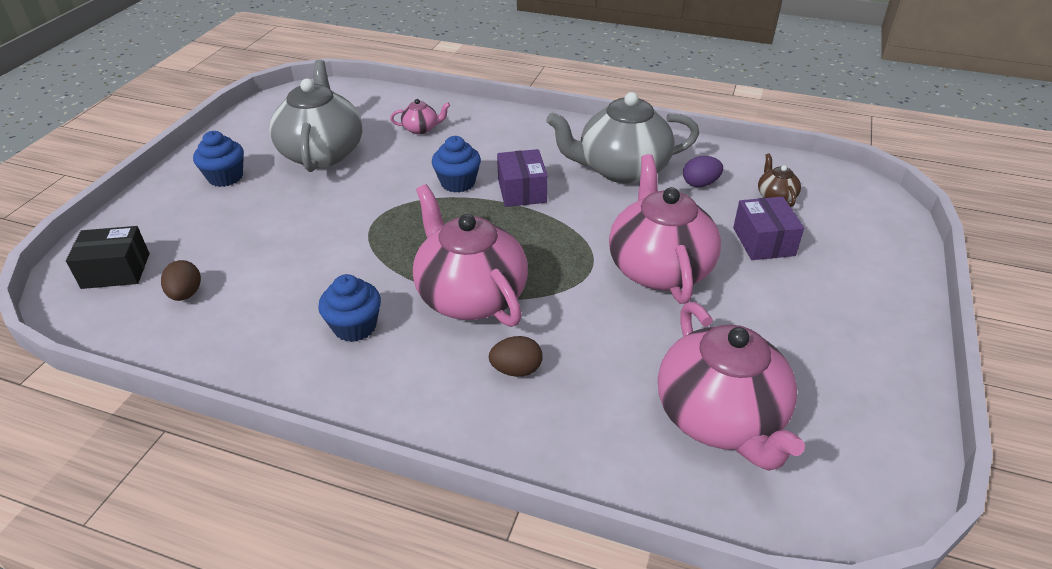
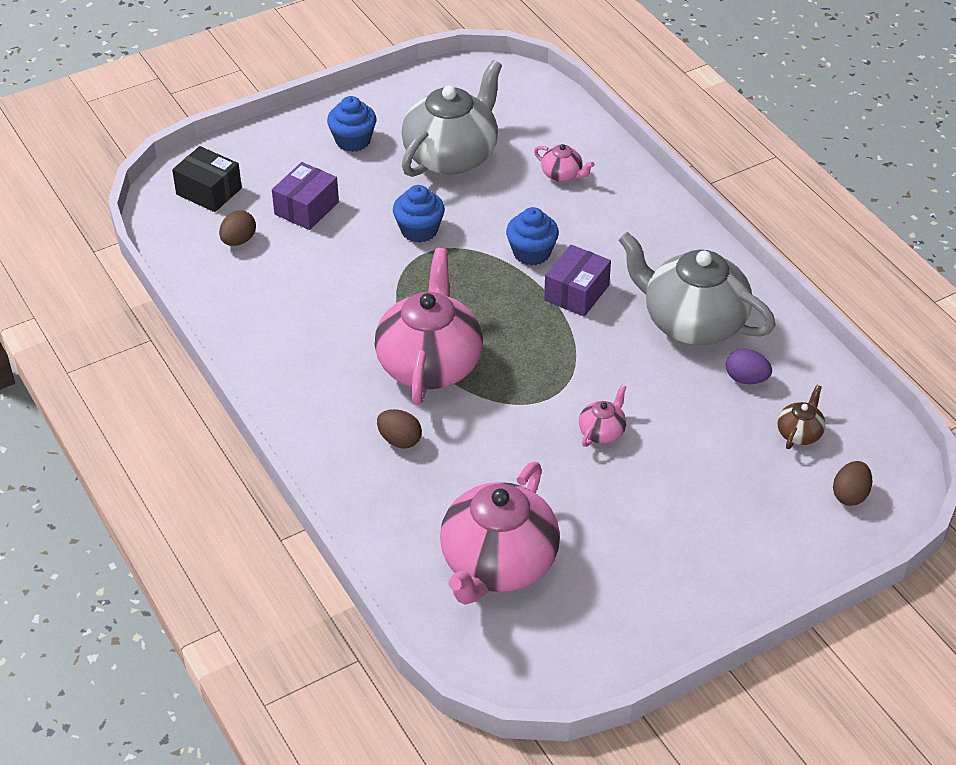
camera: 40 degrees right, 5 degrees up
(355, 326) = (325, 338): blue cupcake -> blue cupcake (419, 230)
(659, 268) = (602, 431): pink teapot -> pink teapot, size x0.43
(763, 241) = (724, 465): purple box -> purple box (306, 208)
(856, 215) = (850, 495): none -> brown egg

